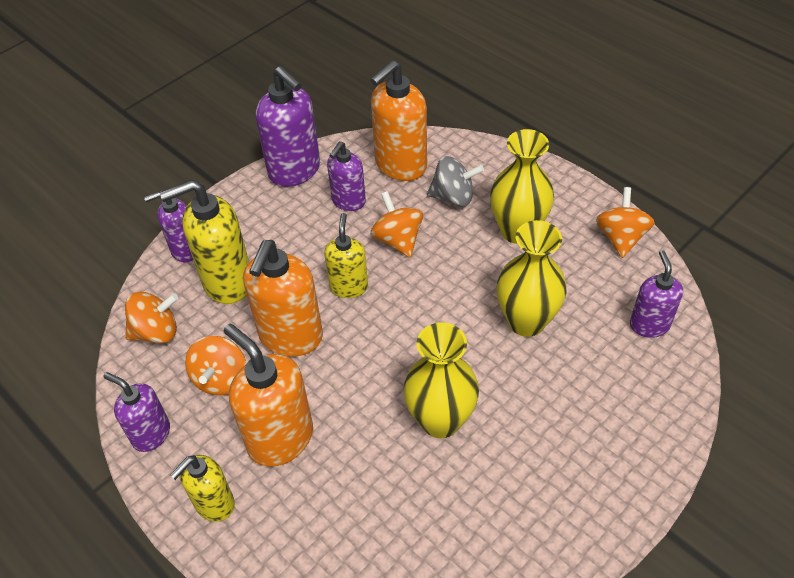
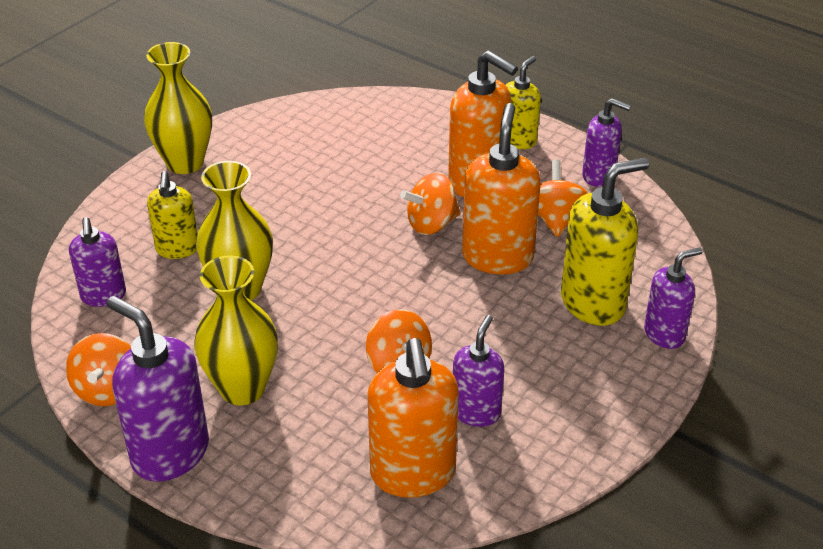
camera: 170 degrees right, 10 degrees down
(156, 332) = (645, 251): orange spinning top -> orange spinning top (431, 224)
(295, 171) = (568, 453): purple soap dispenser -> purple soap dispenser (170, 453)
(349, 286) = (447, 309): yellow soap dispenser -> yellow soap dispenser (177, 249)
(400, 165) = (413, 473): orange soap dispenser -> orange soap dispenser turned 135 degrees clockwise
(440, 420) = (330, 204): yellow vase -> yellow vase (185, 163)
(453, 197) = (330, 429): grey spinning top -> none

